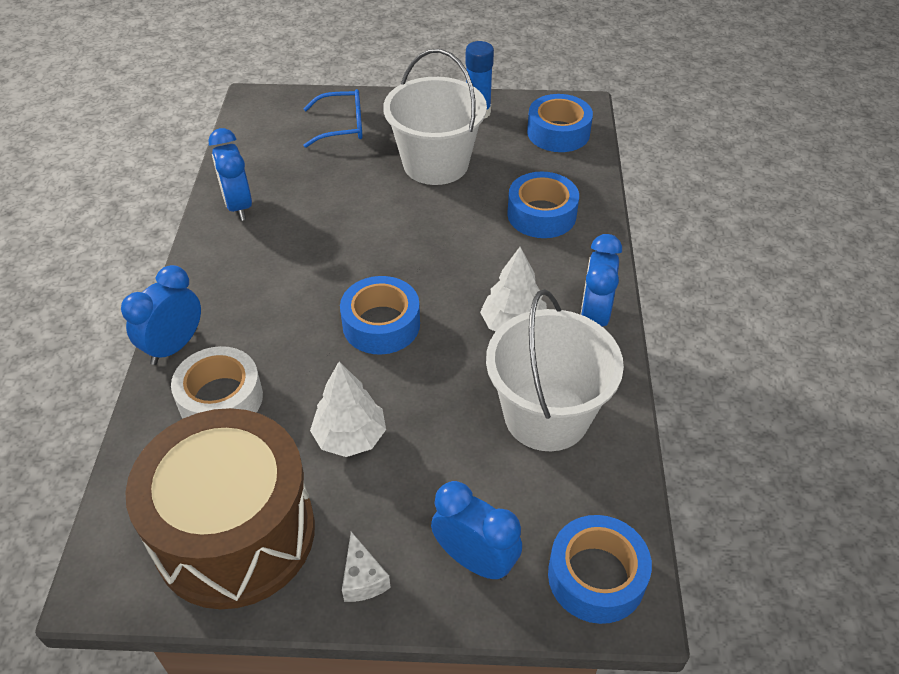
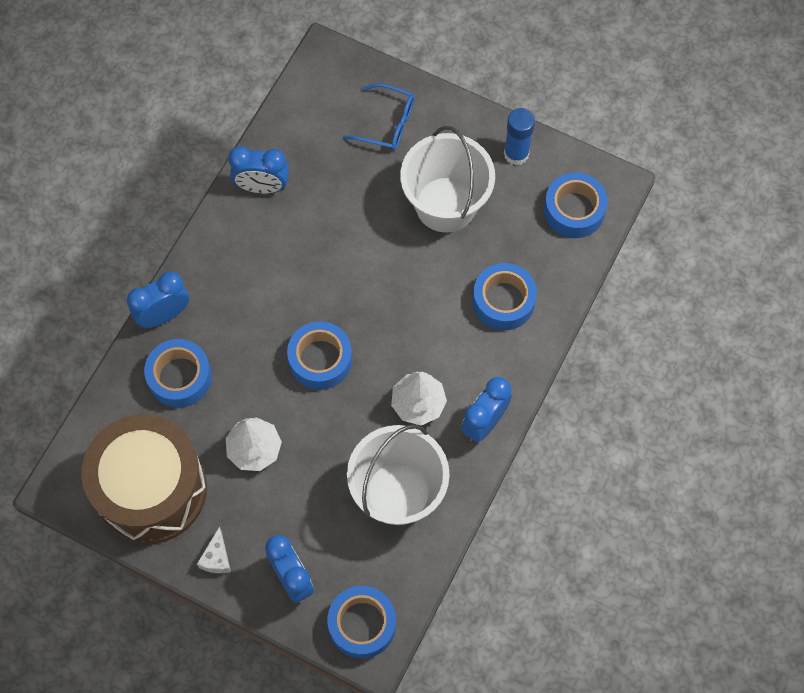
camera: 25 degrees right, 20 degrees up
(221, 399) = (180, 377): white tape -> blue tape
(238, 206) = (262, 187): blue clock -> blue clock turned 90 degrees counterclockwise

